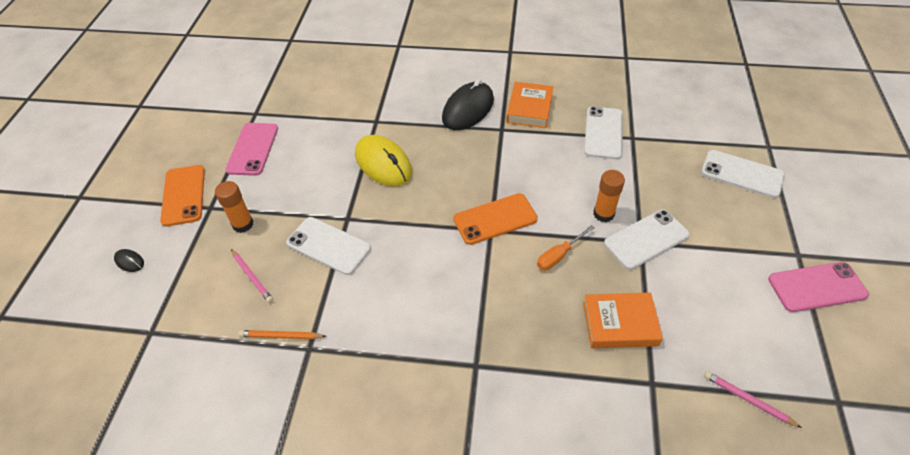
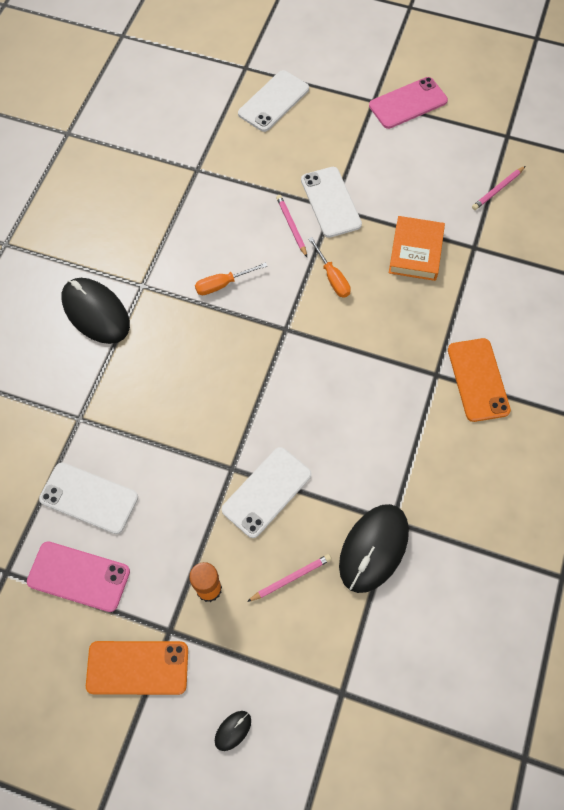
camera: 80 degrees left, 15 degrees up
(281, 336) = (373, 548): orange pencil -> black mouse
(383, 164) = (157, 419): yellow mouse -> none
(495, 219) = (273, 321): orange phone -> orange phone (478, 380)
(521, 178) = (223, 284): none -> orange screwdriver
(529, 109) = (118, 250): orange book -> none
(603, 133) = (181, 192): white phone -> white phone (89, 498)
(603, 214) = (291, 226): orange glue stick -> pink pencil
(817, 287) = (408, 103): pink phone -> pink phone turned 60 degrees clockwise

